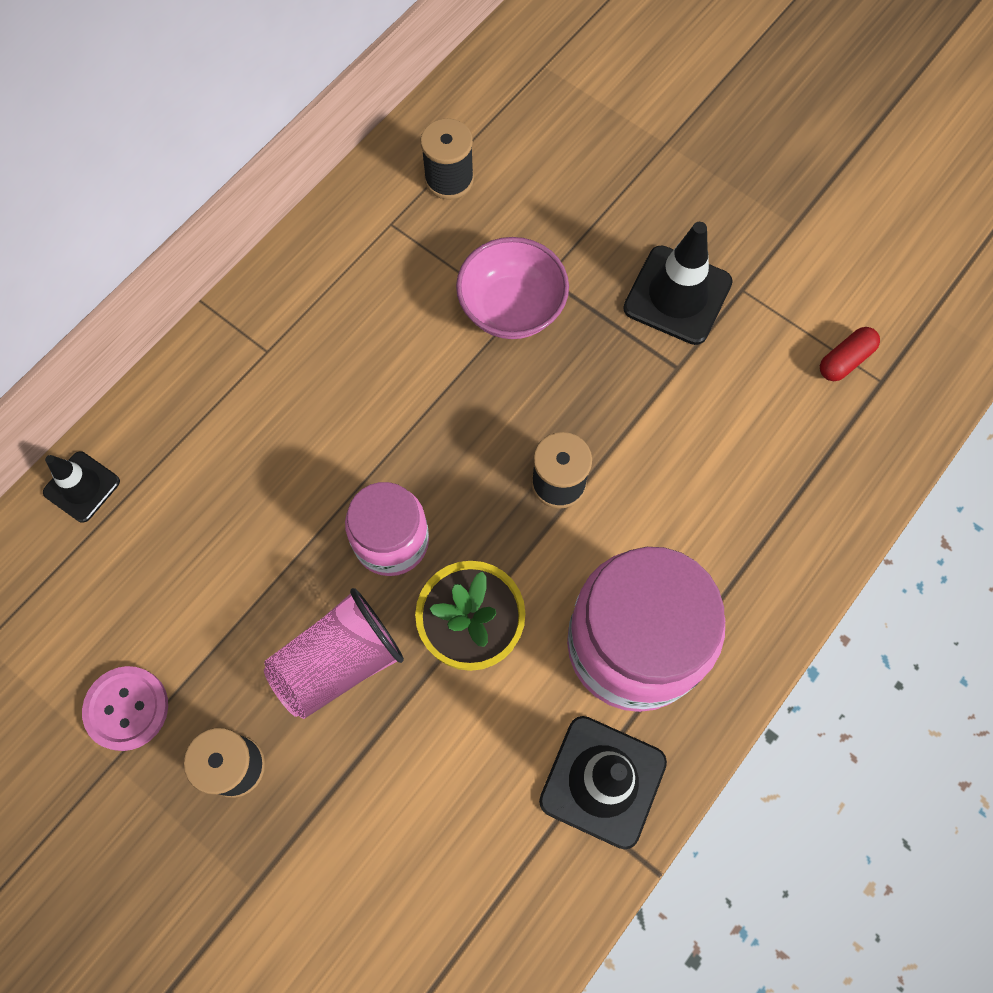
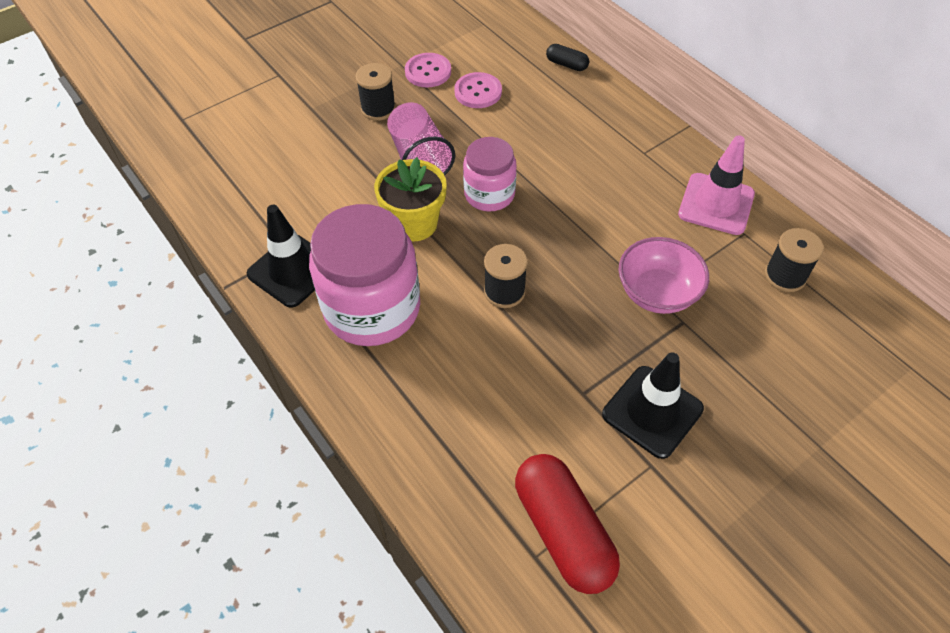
camera: 105 degrees right, 15 degrees down
(82, 487) = (566, 64): black traffic cone -> black capsule
(168, 611) = (478, 92): none -> pink button
(347, 257) = (716, 204): none -> pink traffic cone
(845, 360) = (563, 531): red capsule -> red capsule, size x2.14

